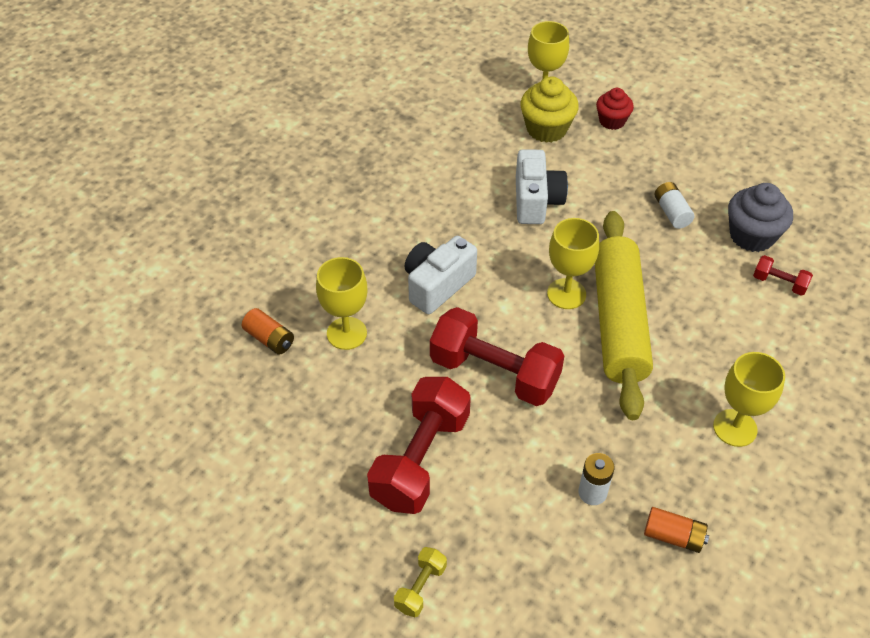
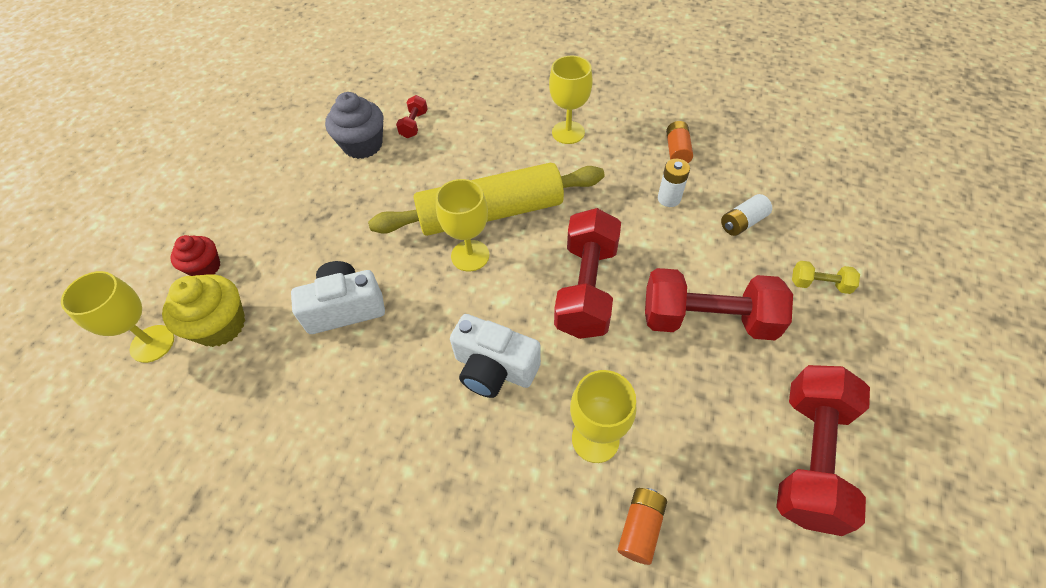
camera: 105 degrees left, 5 degrees up
(260, 475) = (809, 457): none -> red dumbbell
(671, 212) = (343, 199): white battery -> white battery (742, 223)

